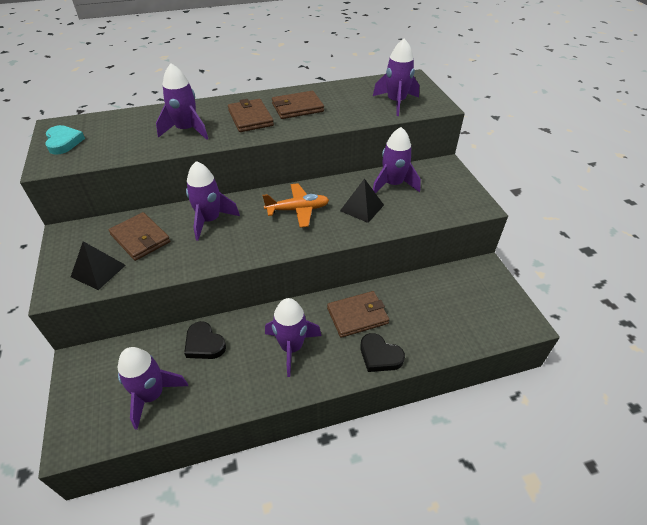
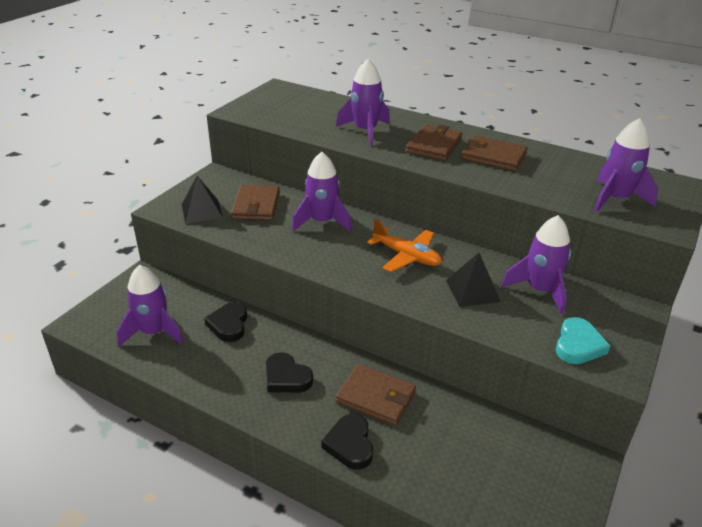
camera: 45 degrees right, 10 degrees down
(63, 142) = (267, 101): turquoise heart -> turquoise heart (578, 345)
(291, 347) = (286, 377): purple rocket -> black heart

